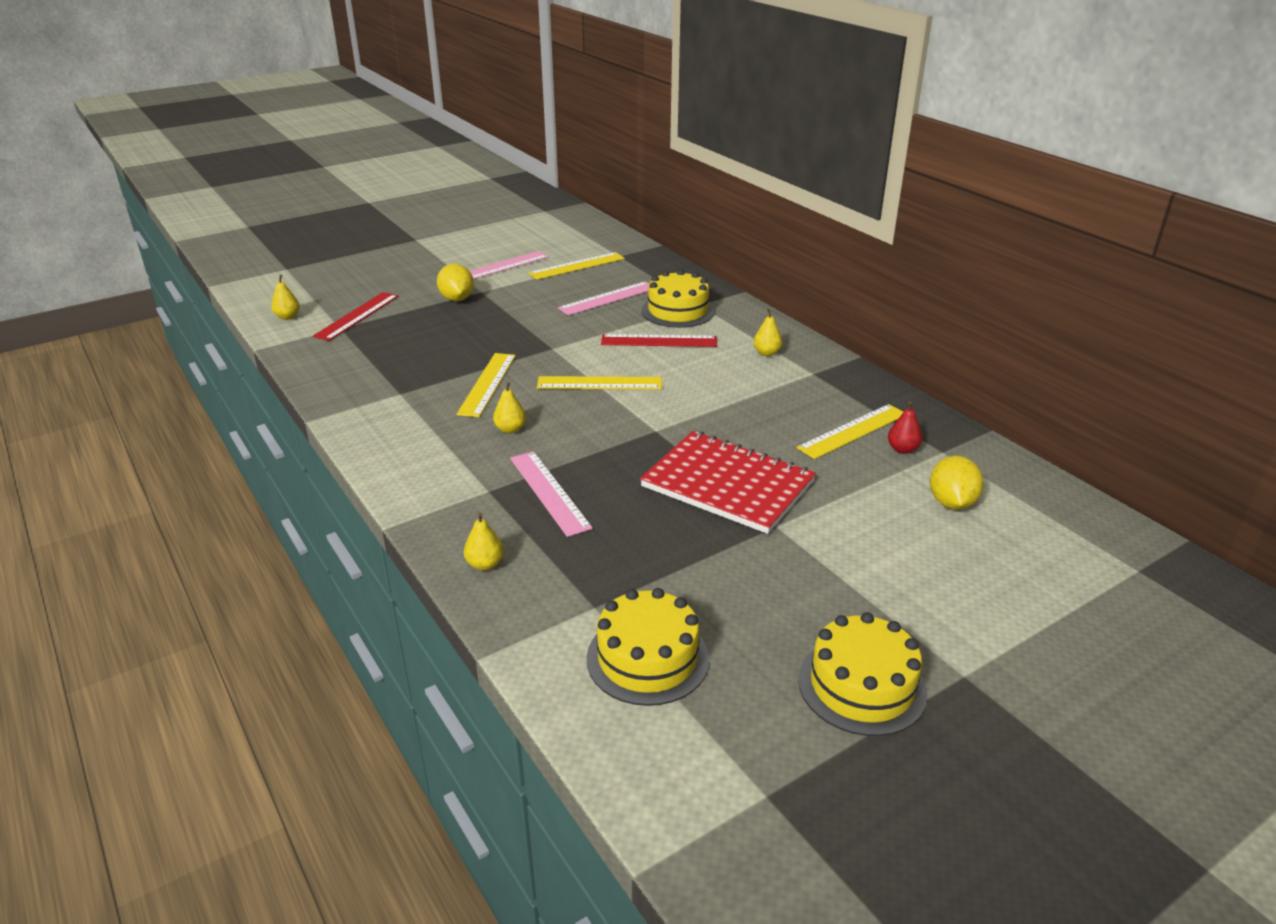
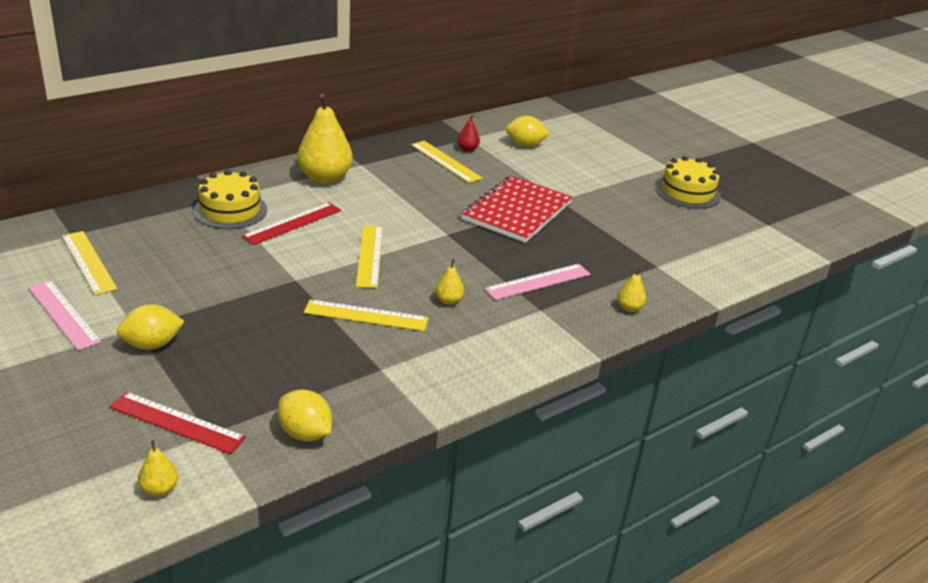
camera: 95 degrees left, 0 degrees up
(324, 363) = (305, 433): none -> yellow lemon
(608, 298) = (188, 245): pink ruler -> none
(647, 658) = (694, 250): yellow cake -> none
(659, 341) = (293, 223): red ruler -> red ruler turned 45 degrees clockwise
(767, 353) = (325, 178): yellow pear -> yellow pear, size x2.24

